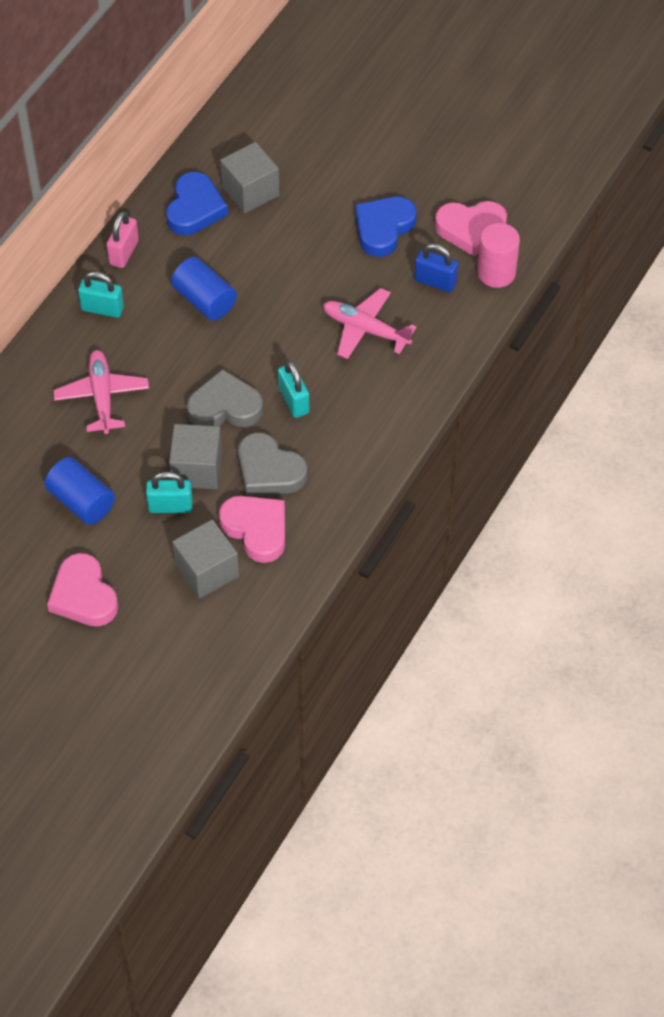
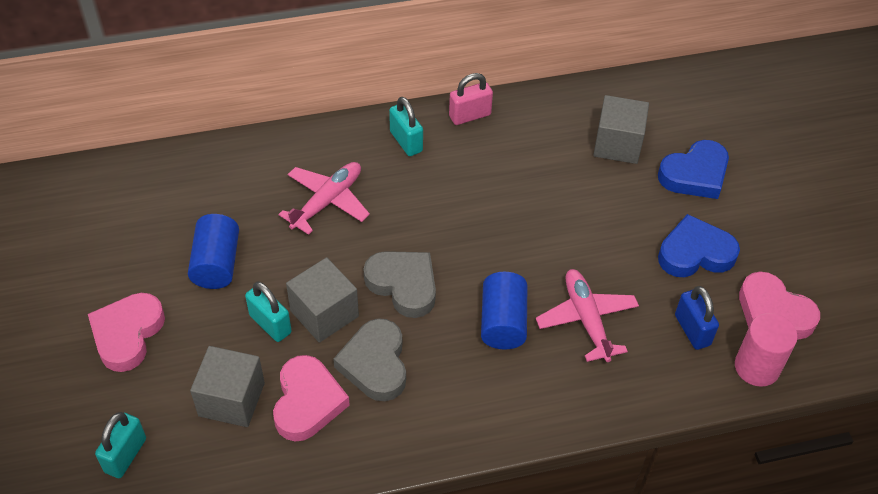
camera: 45 degrees right, 5 degrees down
(195, 209) = (559, 125): blue heart -> blue heart (695, 174)
(204, 300) = (486, 194): blue cylinder -> blue cylinder (503, 322)
(293, 401) = (461, 326): turquoise padlock -> turquoise padlock (125, 455)

